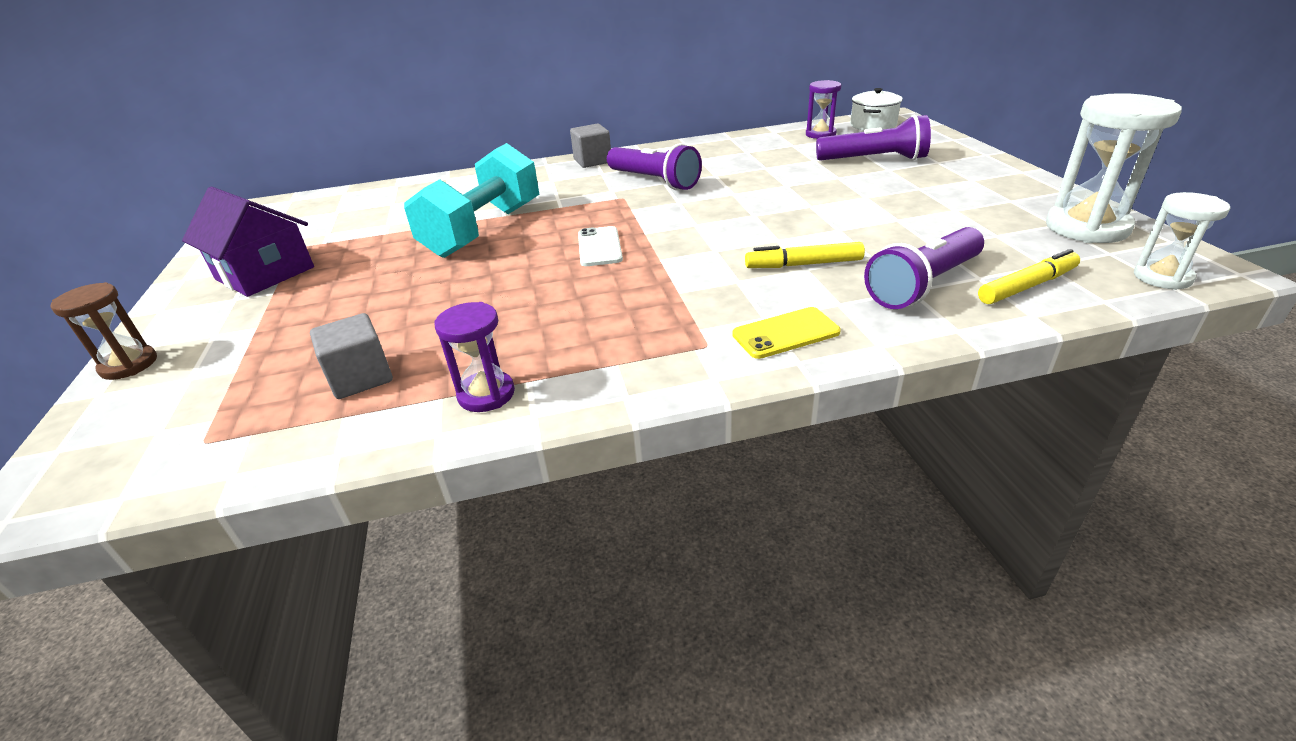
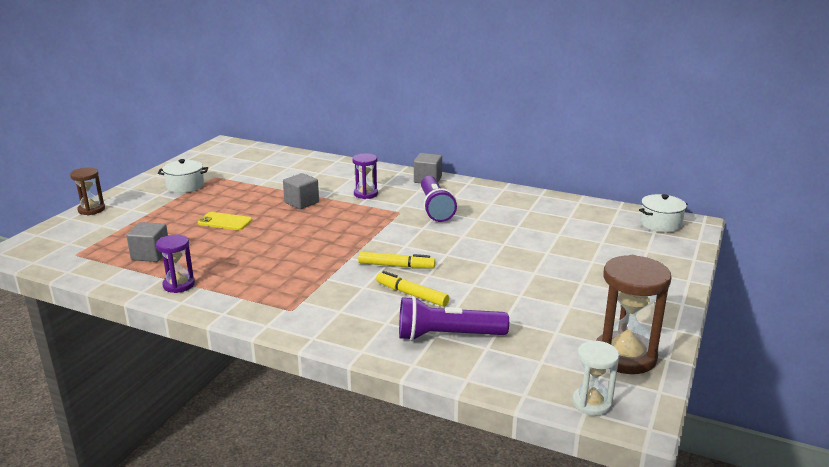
camera: 35 degrees right, 10 degrees down
(265, 273) = (185, 186): purple house -> white pot
(484, 230) = (301, 202): turquoise dumbbell -> grey cube
(599, 247) = (335, 237): white phone -> none
(786, 333) = (332, 323): yellow phone -> yellow phone (225, 222)
(820, 134) = (605, 216): purple hourglass -> purple hourglass (365, 194)
(874, 160) = (598, 250): purple flashlight -> none
(1027, 286) = (500, 365): yellow marker -> yellow marker (396, 266)
(1086, 227) = (624, 356): white hourglass -> brown hourglass

